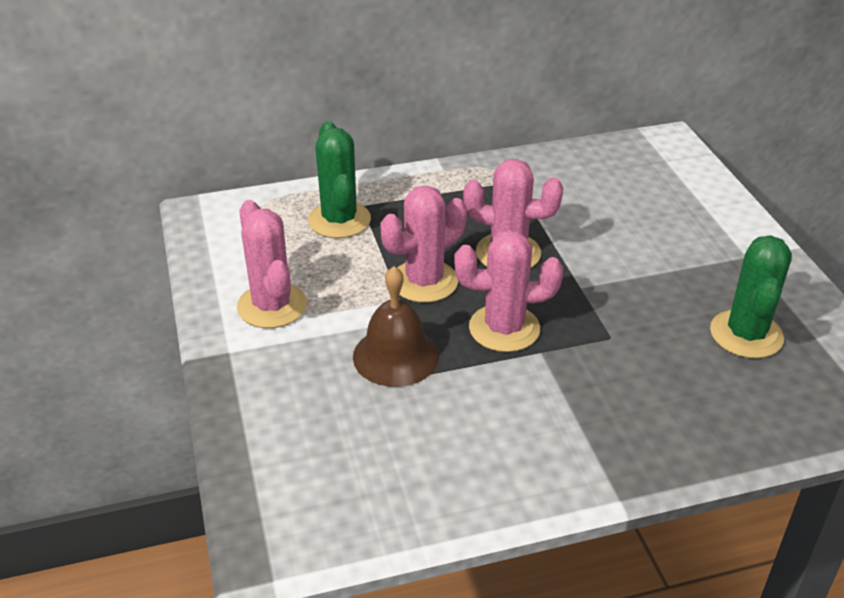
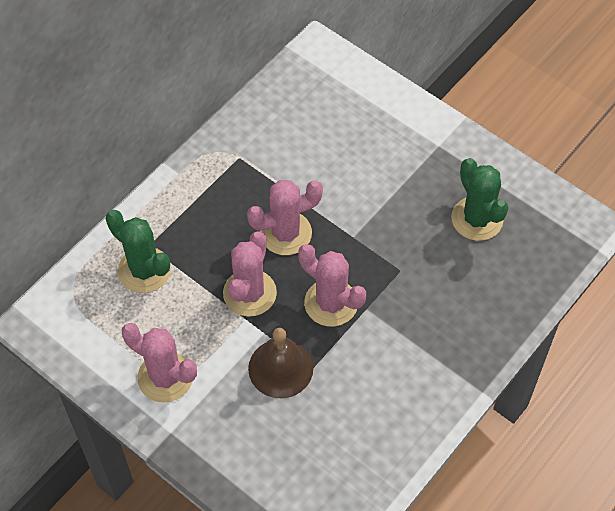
camera: 35 degrees left, 20 degrees up
(504, 328) = (331, 303): pink cactus -> pink cactus turned 75 degrees clockwise

